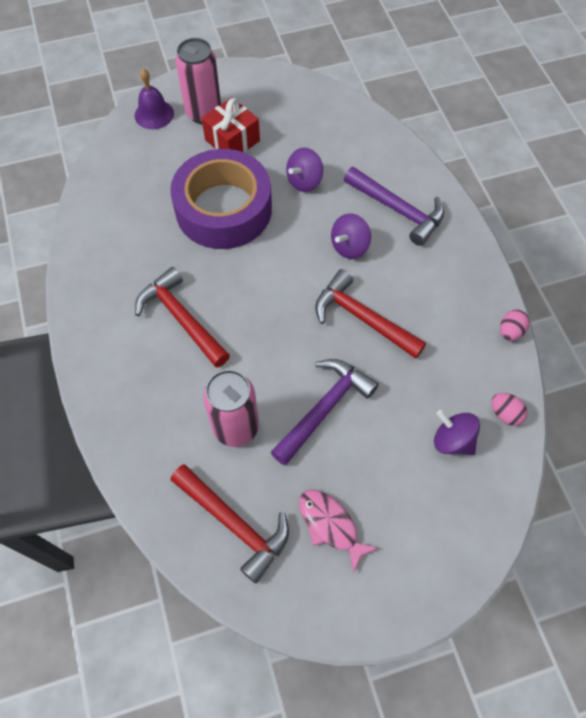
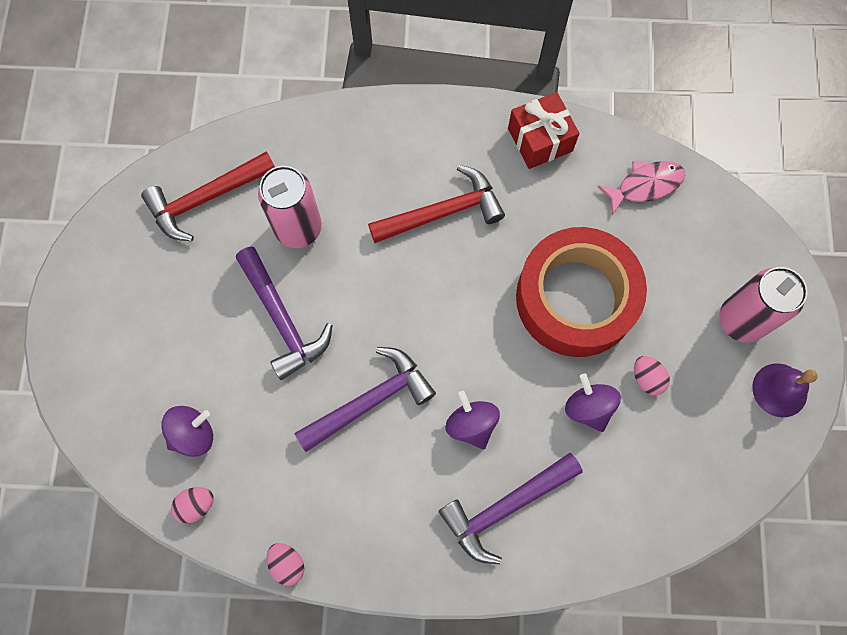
camera: 110 degrees right, 10 degrees up
(154, 114) = (755, 260): purple bell -> purple bell (779, 390)
(223, 209) = (576, 298): purple tape -> red tape
(232, 140) = (683, 341): red gift -> red gift (540, 140)
(268, 154) = (647, 378): none -> pink egg
(330, 525) = (165, 281): pink fish -> pink fish (645, 185)
(362, 318) = (370, 400): red hammer -> purple hammer

